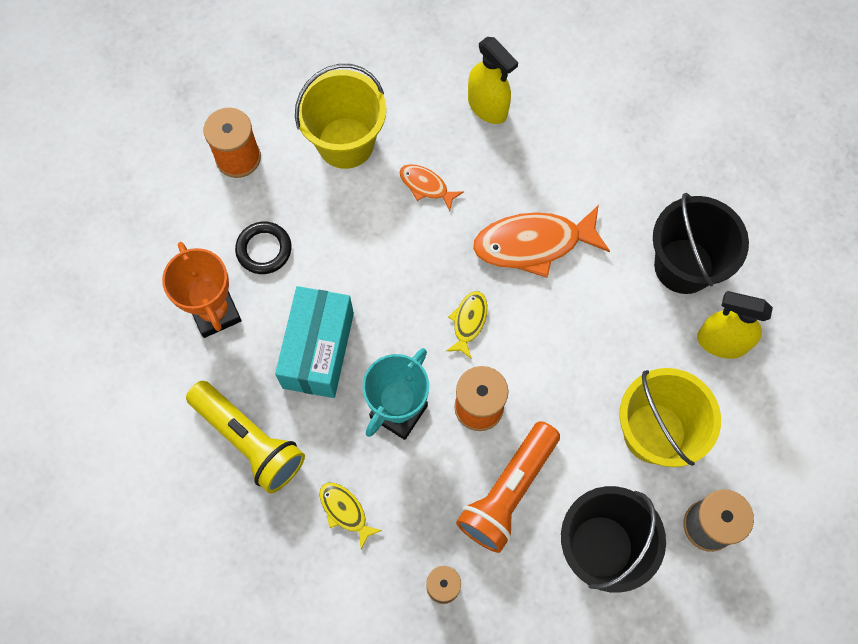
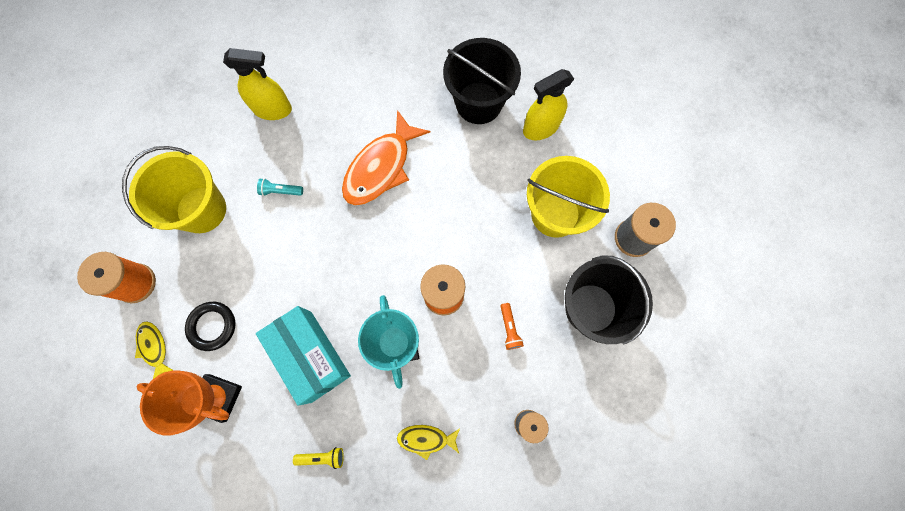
camera: 45 degrees left, 5 degrees up
(249, 441) = (322, 457): yellow flashlight -> yellow flashlight, size x0.42
(426, 186) = (281, 191): orange fish -> turquoise flashlight
(468, 322) = (388, 250): yellow fish -> yellow fish (154, 347)
(508, 492) = (509, 328): orange flashlight -> orange flashlight, size x0.42

